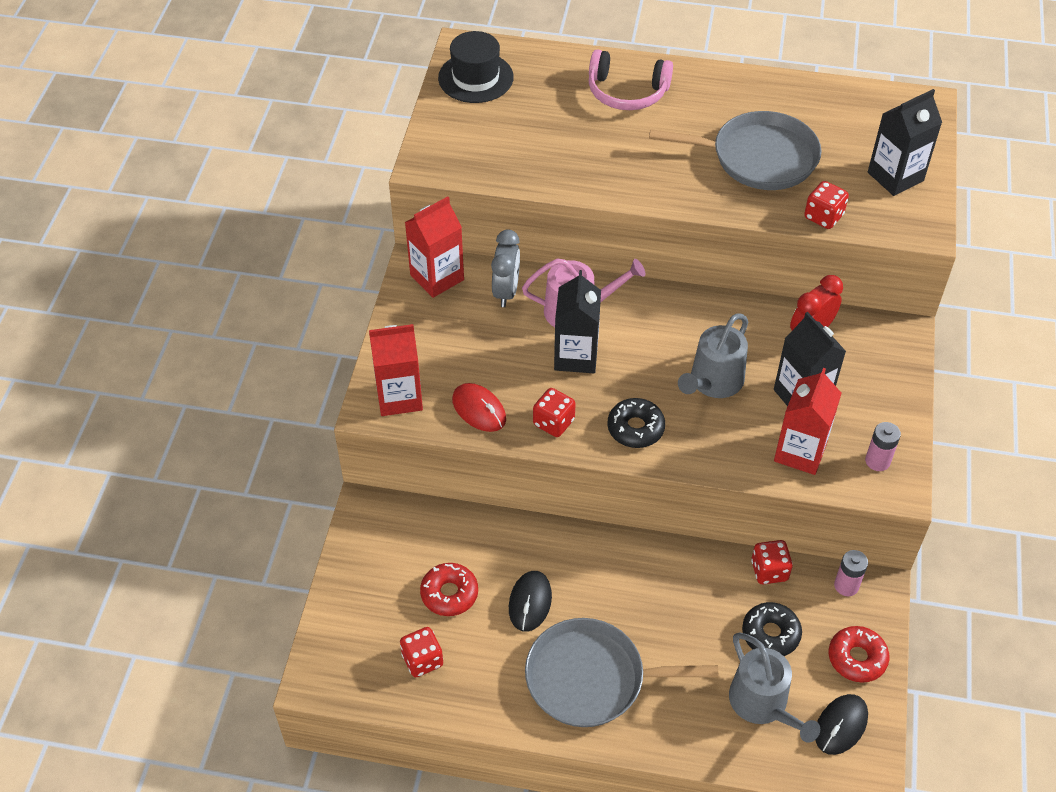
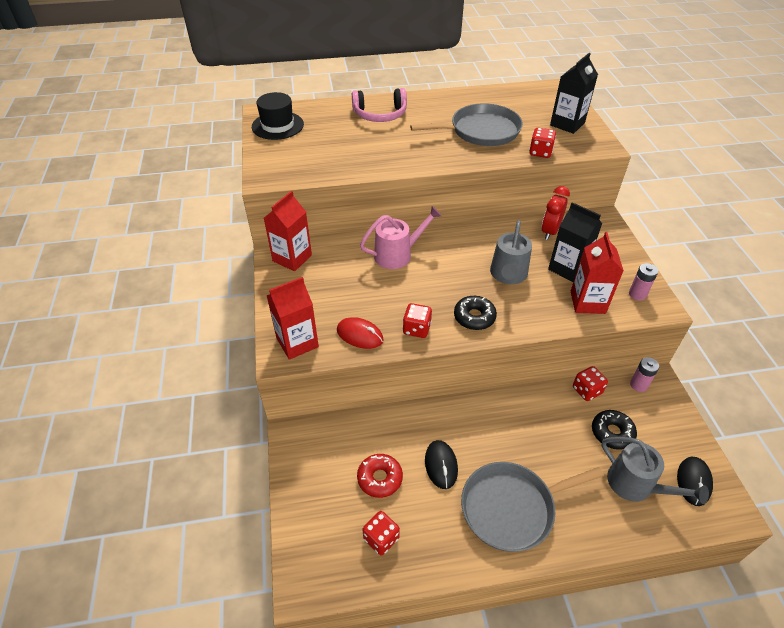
camera: 20 degrees left, 5 degrees down
(506, 291) = (344, 255): grey clock -> none
(576, 356) = (410, 282): black carton -> none
(857, 658) = (674, 431): red donut -> none

